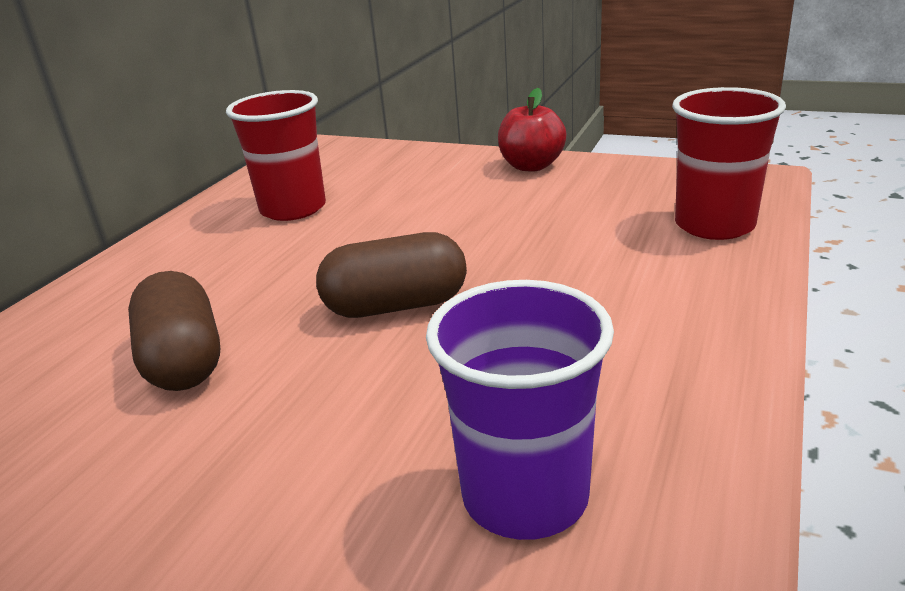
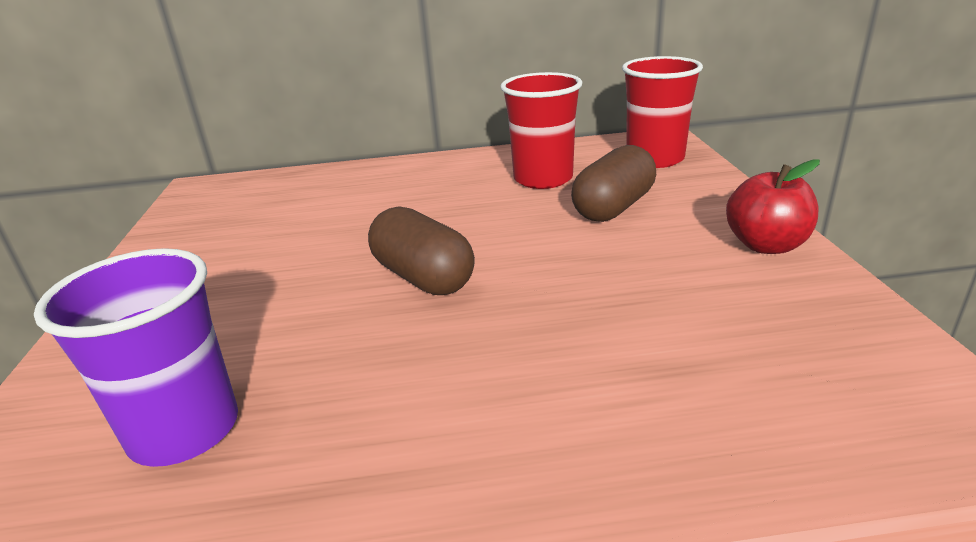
camera: 60 degrees right, 0 degrees up
(183, 360) = (312, 231): brown capsule -> brown capsule (613, 207)
(714, 225) = (766, 421): red cup -> red cup (655, 159)

